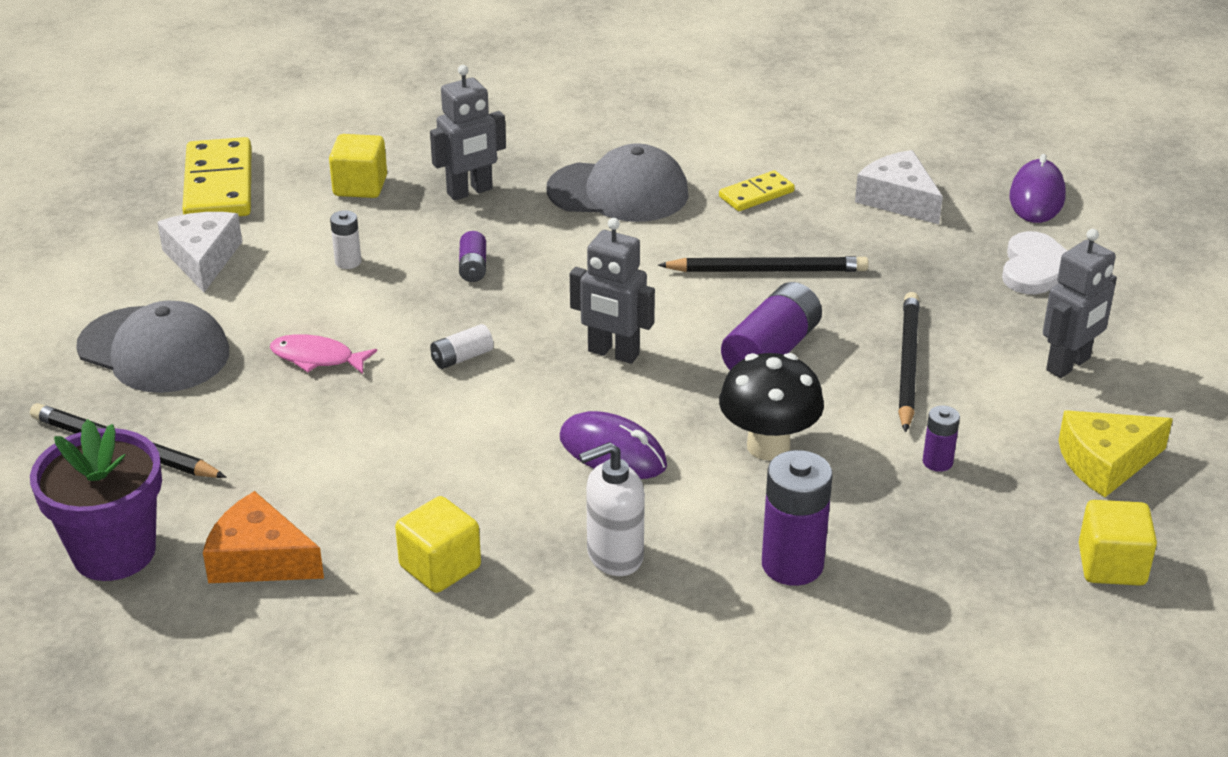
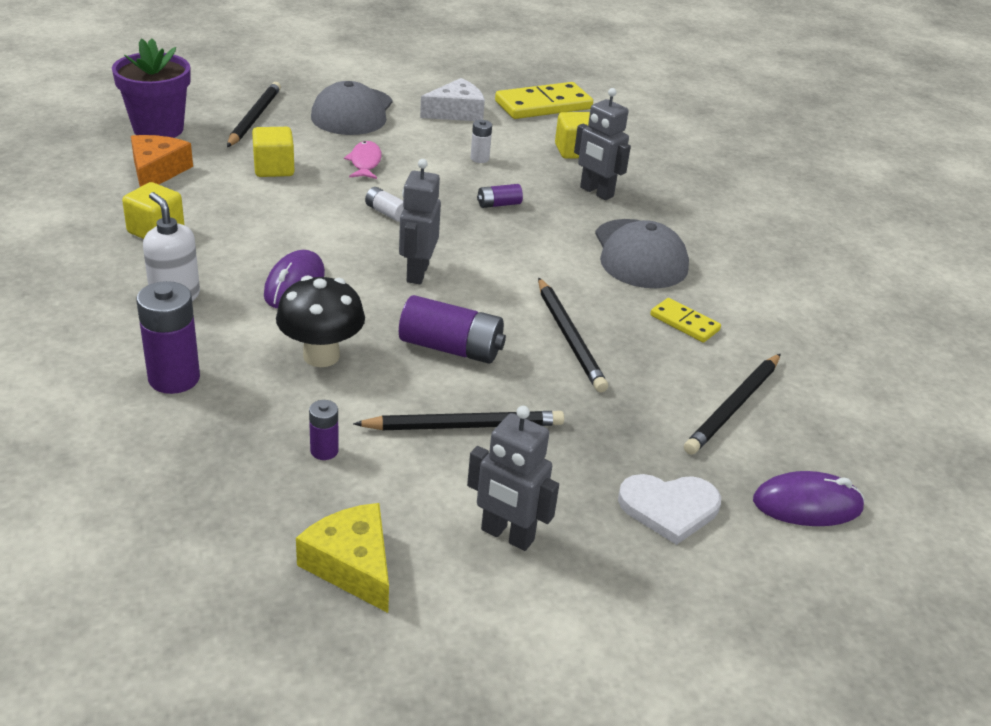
camera: 70 degrees right, 0 degrees up
(898, 199) = (734, 407): white cheese -> black pencil
(1111, 565) = (194, 571): yellow cube -> yellow cube (274, 169)

